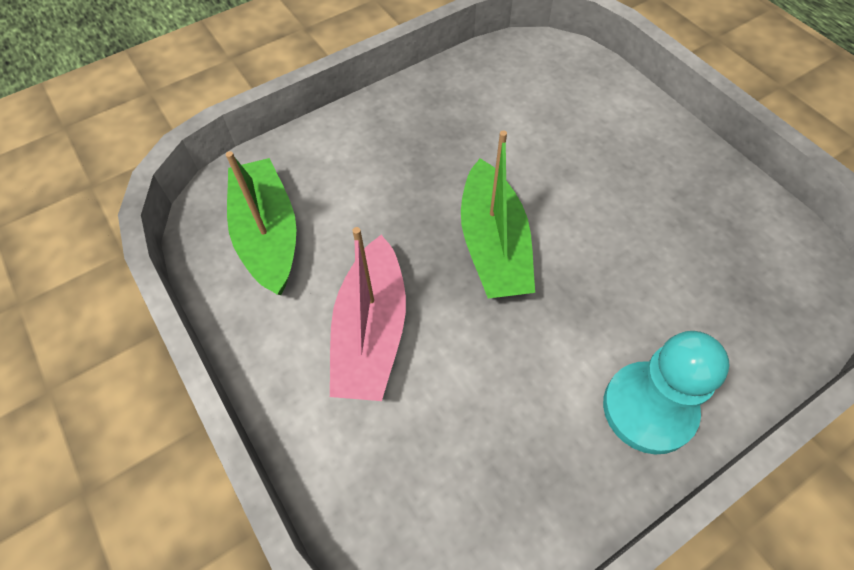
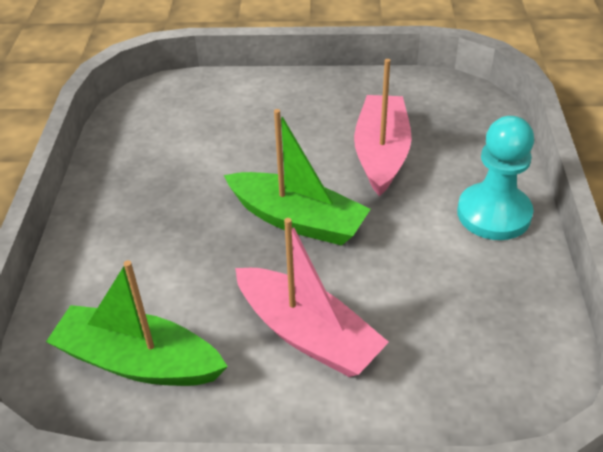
camera: 55 degrees left, 15 degrees down
(641, 259) = (381, 153): none -> pink boat

